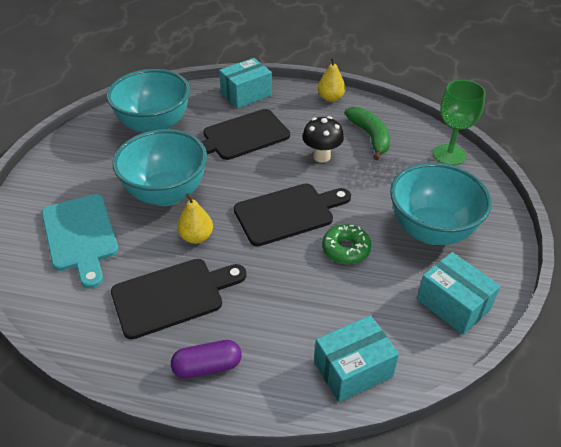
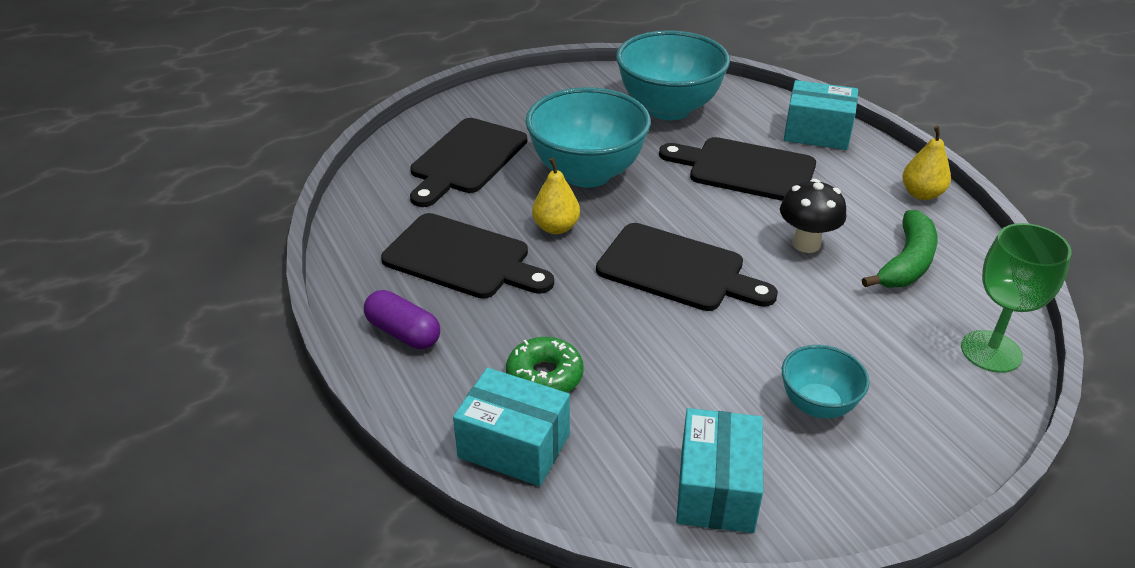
camera: 50 degrees right, 5 degrees down
(81, 235) = (466, 159): turquoise cutting board -> black cutting board
(346, 249) = (683, 345): green donut -> green donut (544, 376)
(431, 231) = (817, 405): turquoise bowl -> turquoise bowl, size x0.53

